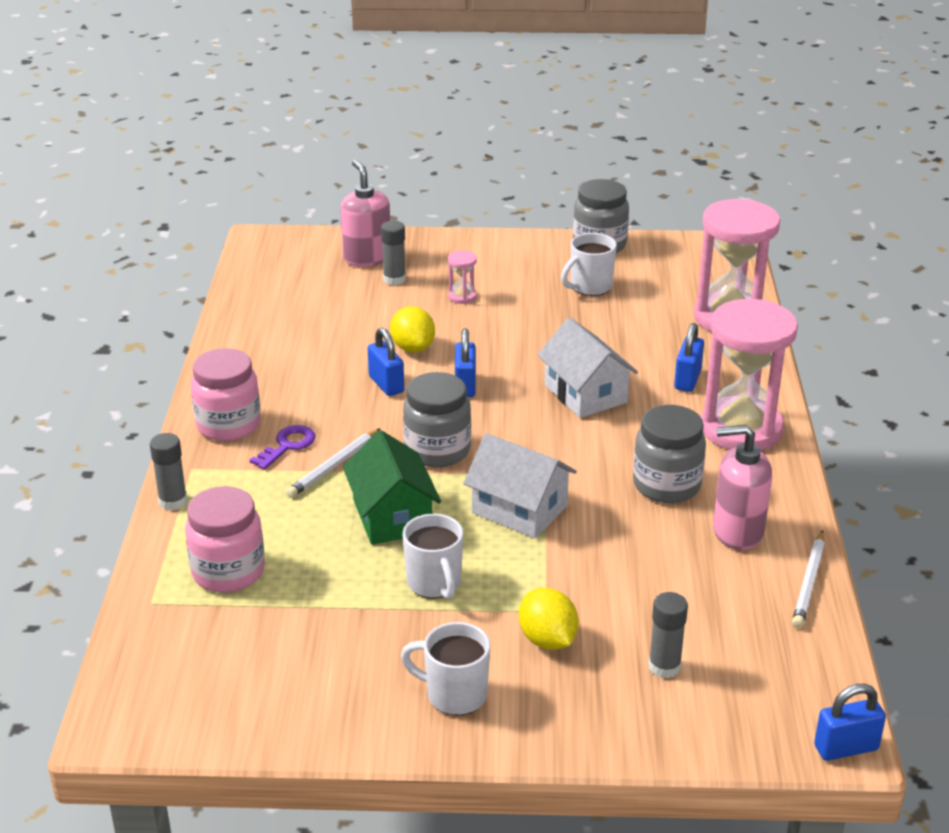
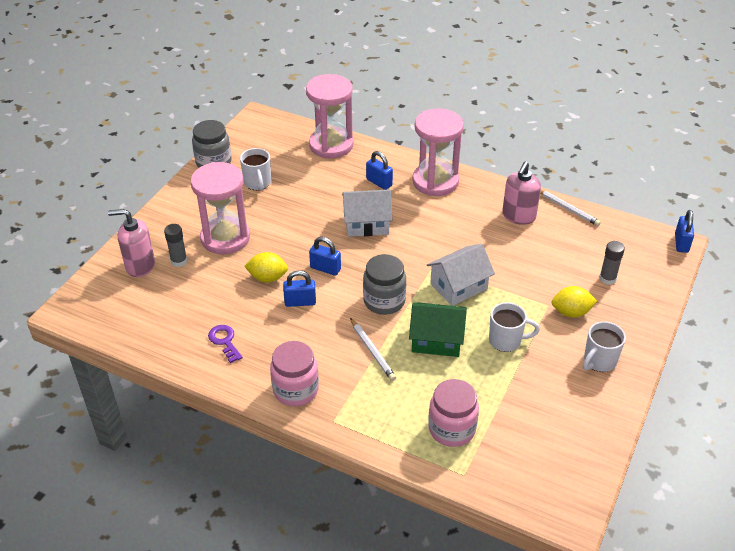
camera: 65 degrees left, 10 degrees up
(173, 501) = (364, 439): grey glue stick -> none
(287, 445) = (337, 367): purple key -> purple key (225, 341)
(462, 296) = (225, 238): pink hourglass -> pink hourglass, size x2.49
(666, 485) = (468, 225): grey jar -> none

